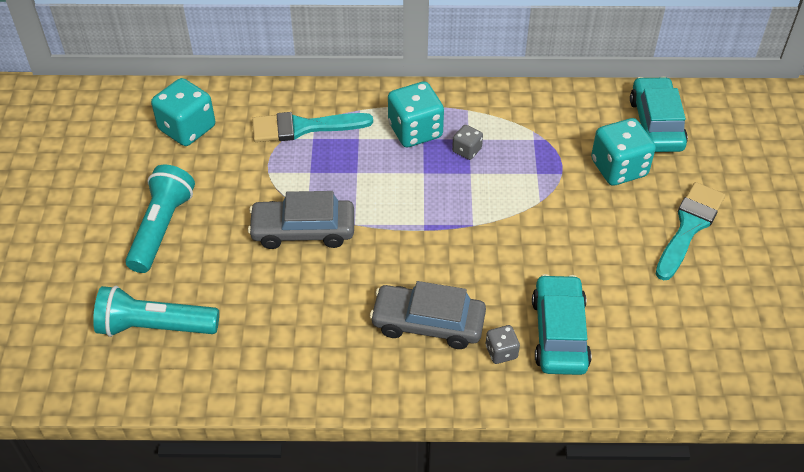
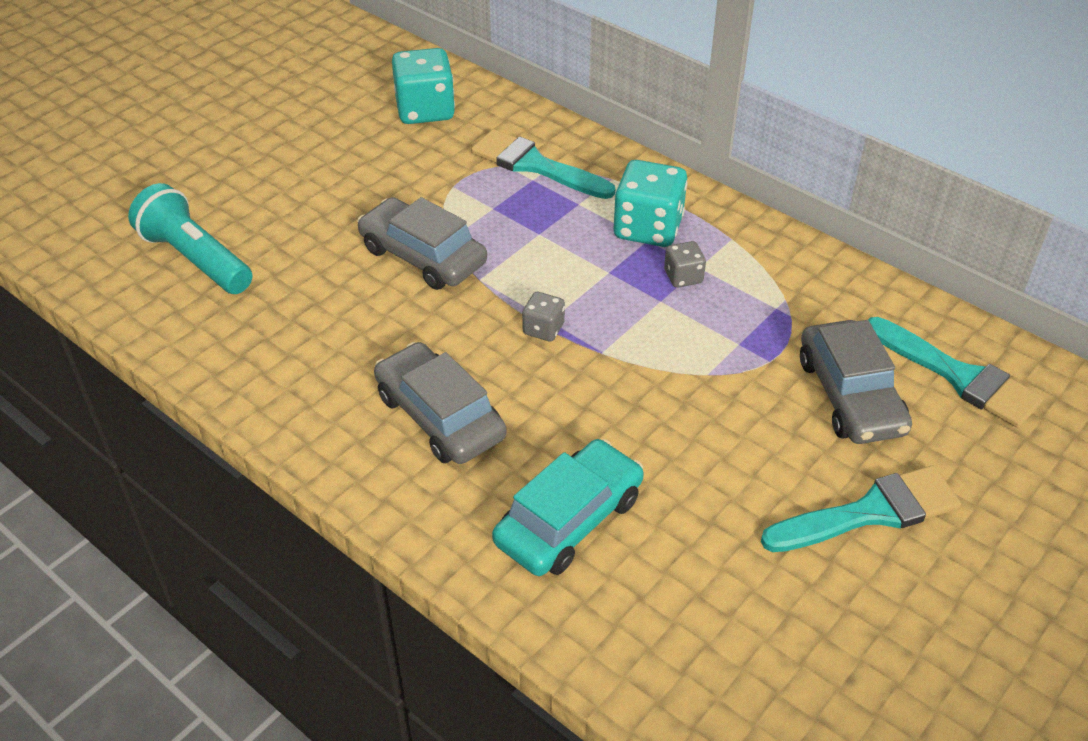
camera: 40 degrees right, 5 degrees down
(161, 228) = (301, 181): turquoise flashlight -> none
(501, 352) = (482, 495): grey dice -> grey dice (543, 329)
(618, 168) = (850, 395): turquoise dice -> grey car
(656, 124) = (958, 376): turquoise car -> turquoise brush

